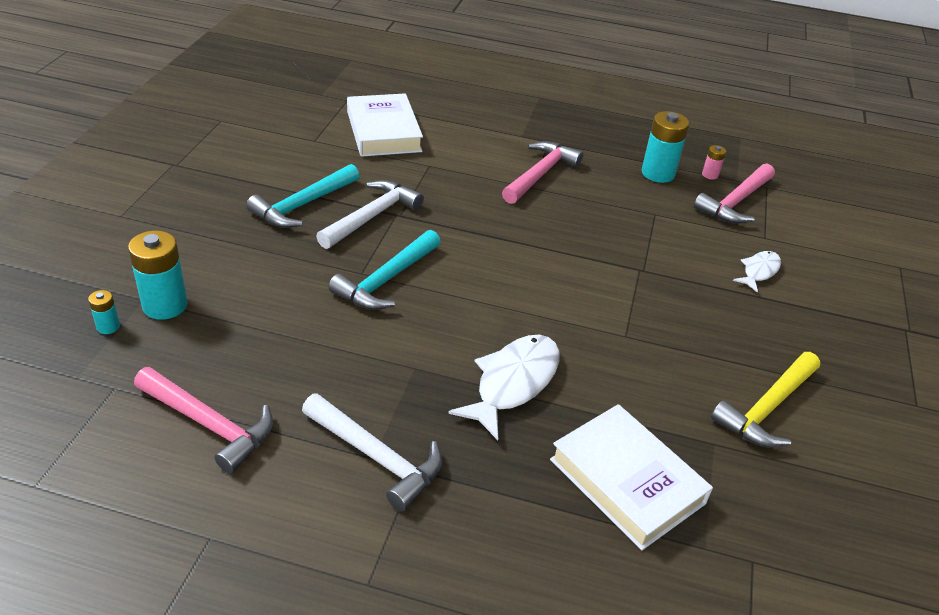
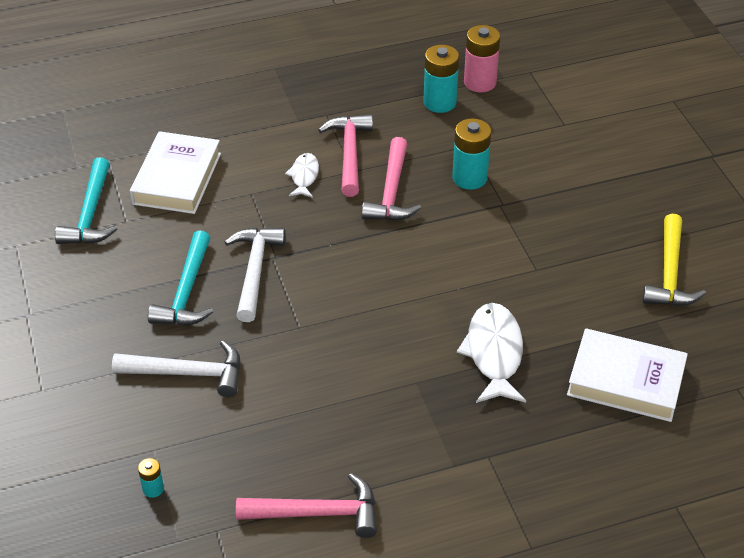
camera: 30 degrees left, 5 degrees up
(165, 305) = (177, 445): turquoise battery -> turquoise battery (469, 178)
(377, 457) = (456, 464): white hammer -> white hammer (188, 373)
(383, 131) = (177, 178): white book -> white book turned 60 degrees clockwise
(386, 280) = (324, 323): turquoise hammer -> turquoise hammer (90, 214)
(710, 175) = (480, 82): pink battery -> pink battery, size x2.03
(735, 202) = (519, 101): pink hammer -> pink hammer (391, 192)
(759, 271) = (583, 159): white fish -> white fish (304, 176)

